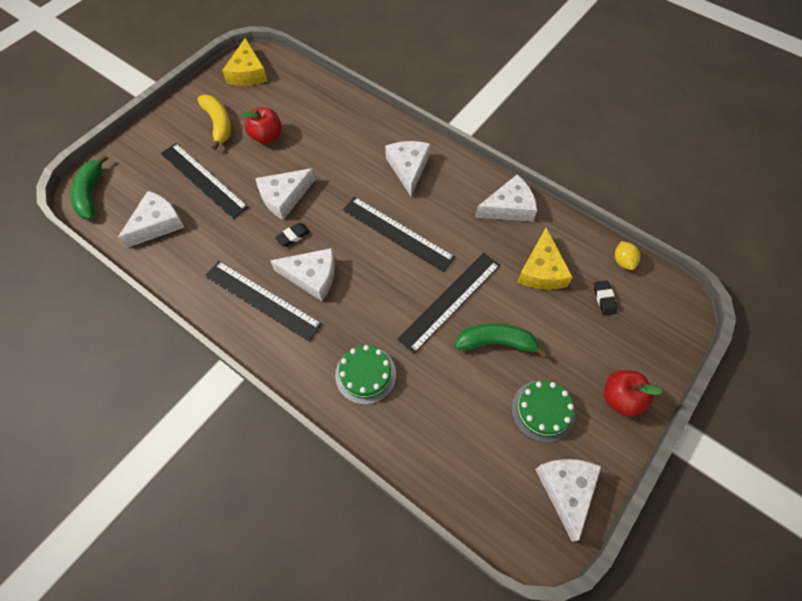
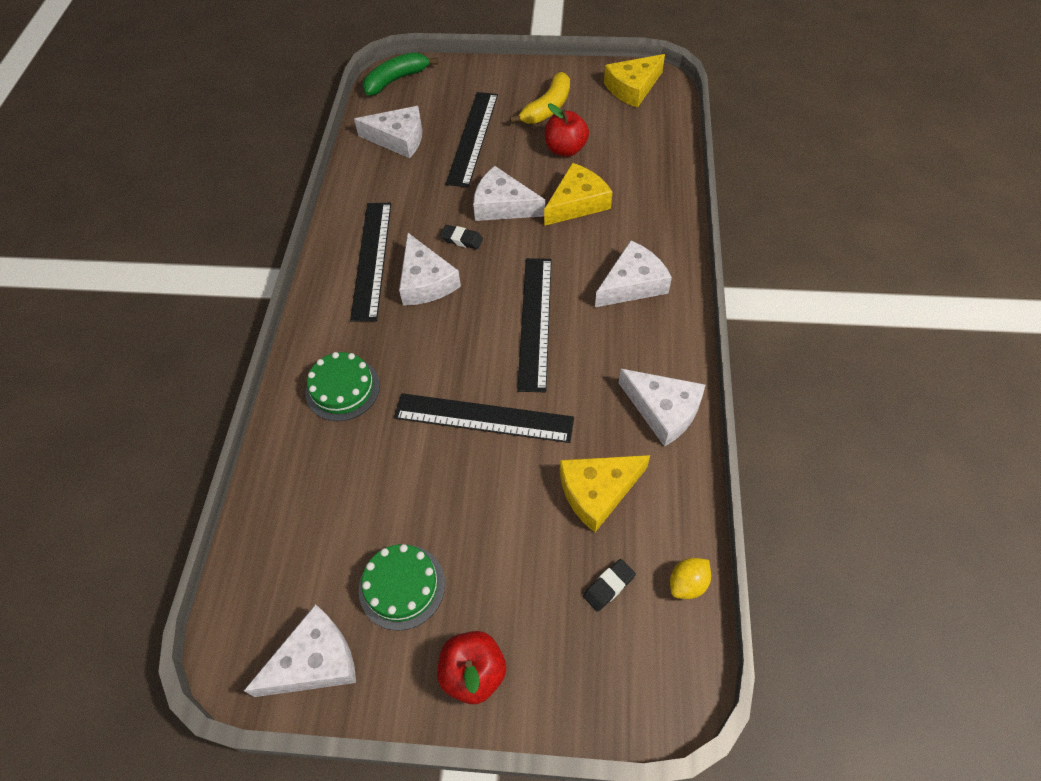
camera: 60 degrees right, 5 degrees down
(319, 157) = (577, 203): none -> yellow cheese
(496, 342) = (460, 492): green banana -> none

